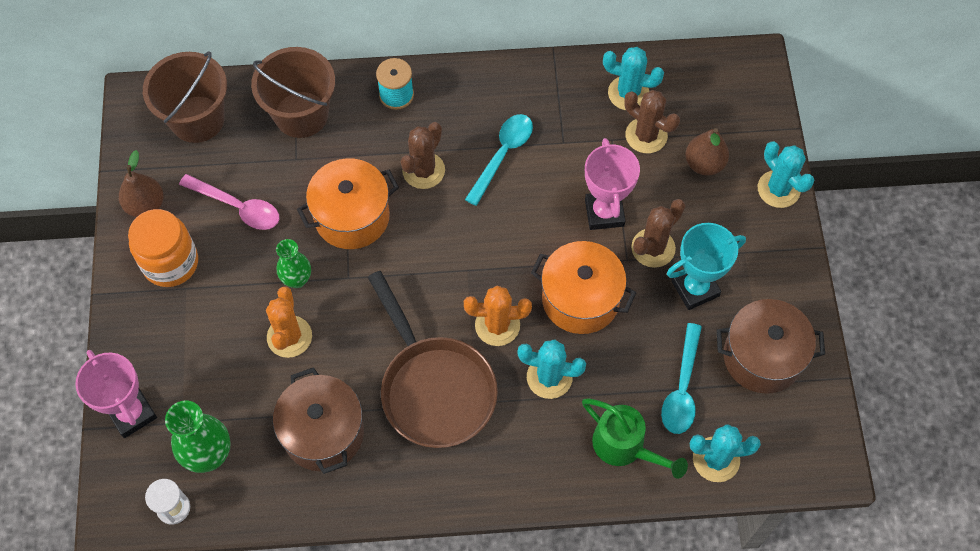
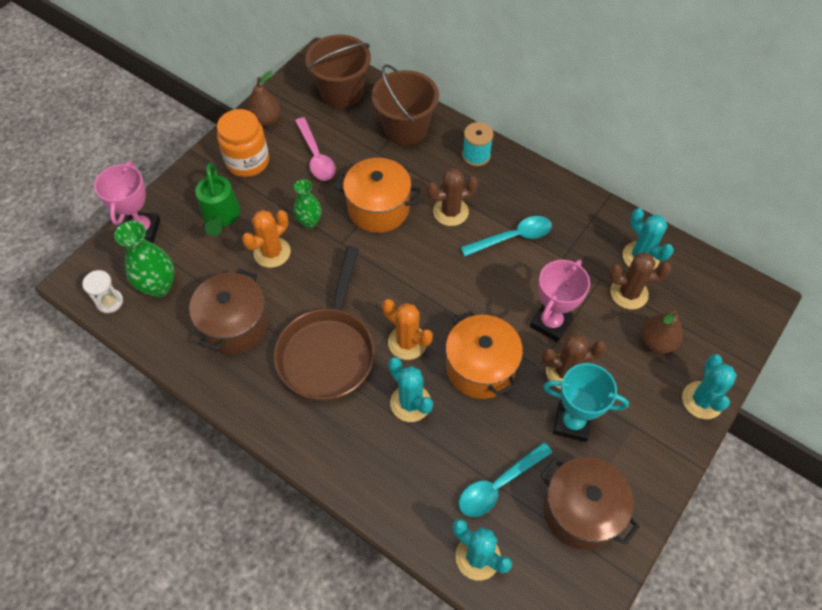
camera: 40 degrees right, 5 degrees down
(625, 447) = (419, 493): green watering can -> green watering can (221, 217)
(646, 135) = (629, 293): brown cactus -> brown cactus turned 75 degrees counterclockwise

